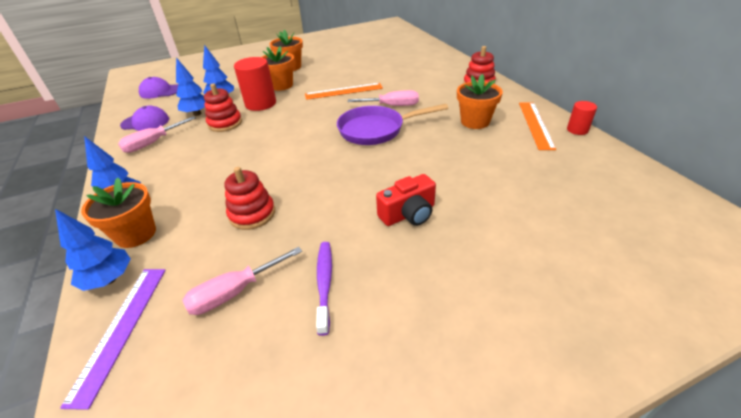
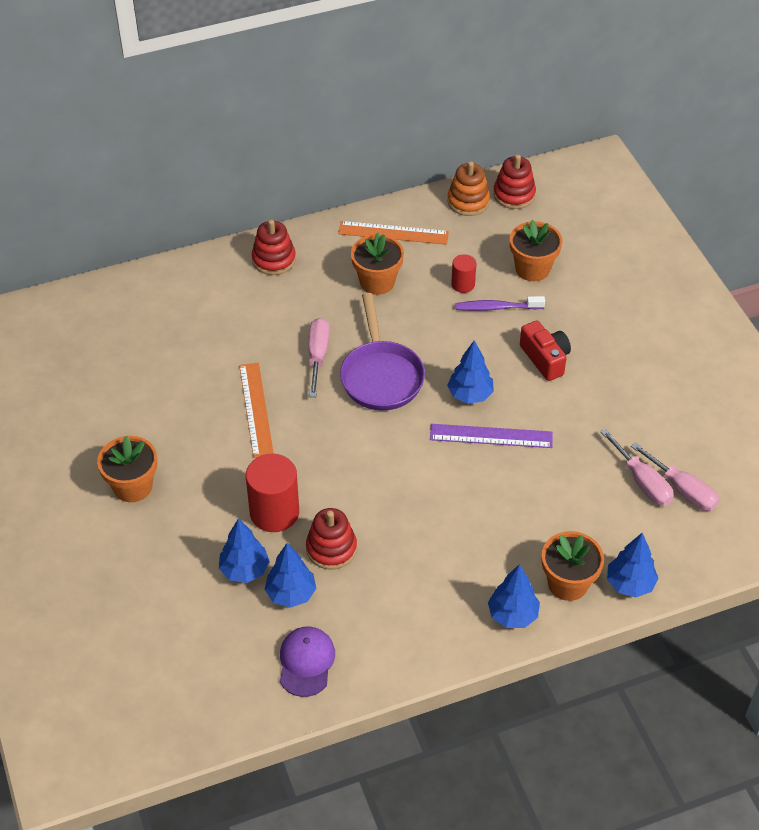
camera: 90 degrees left, 10 degrees up
(120, 329) = (683, 554): purple ruler -> purple ruler (491, 436)
(153, 143) = (375, 629): pink screwdriver -> pink screwdriver (682, 489)
(160, 91) = (185, 678): purple cap -> none
(252, 214) = (539, 484): red stacking toy -> red stacking toy (514, 195)
(281, 85) = (211, 492): orange flower pot -> orange flower pot (532, 269)
(324, 283) = (631, 420): purple toothbrush -> purple toothbrush (496, 307)
(358, 171) = (470, 395): none -> blue tree
(577, 130) = (410, 204): red cylinder -> red cylinder (463, 284)
(606, 158) = (468, 201): none -> orange stacking toy

